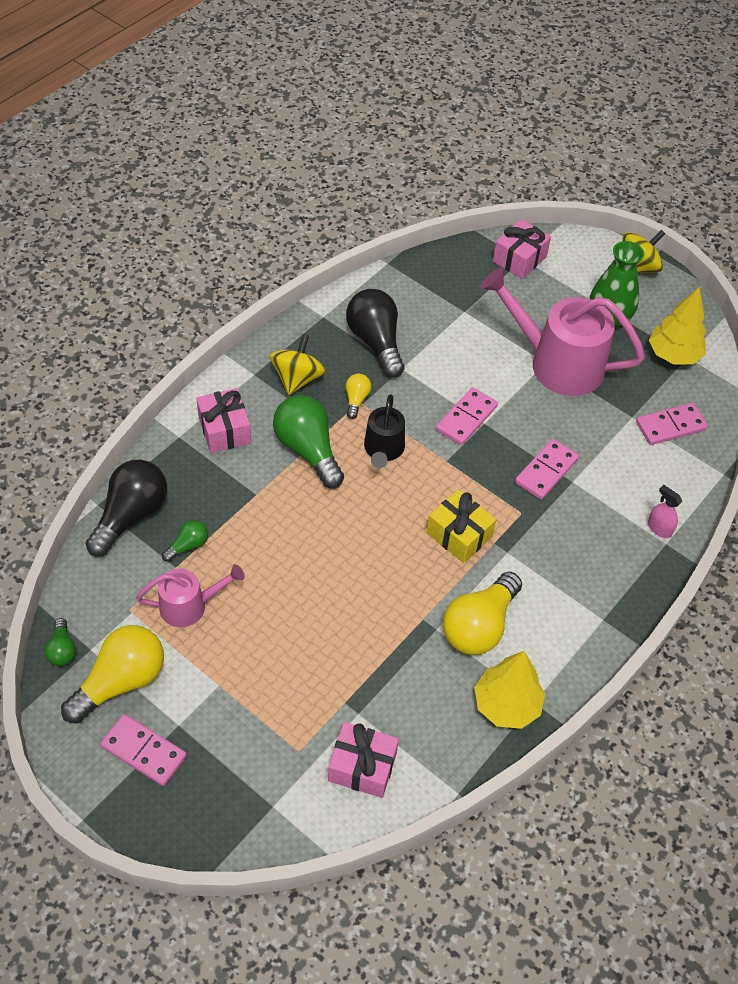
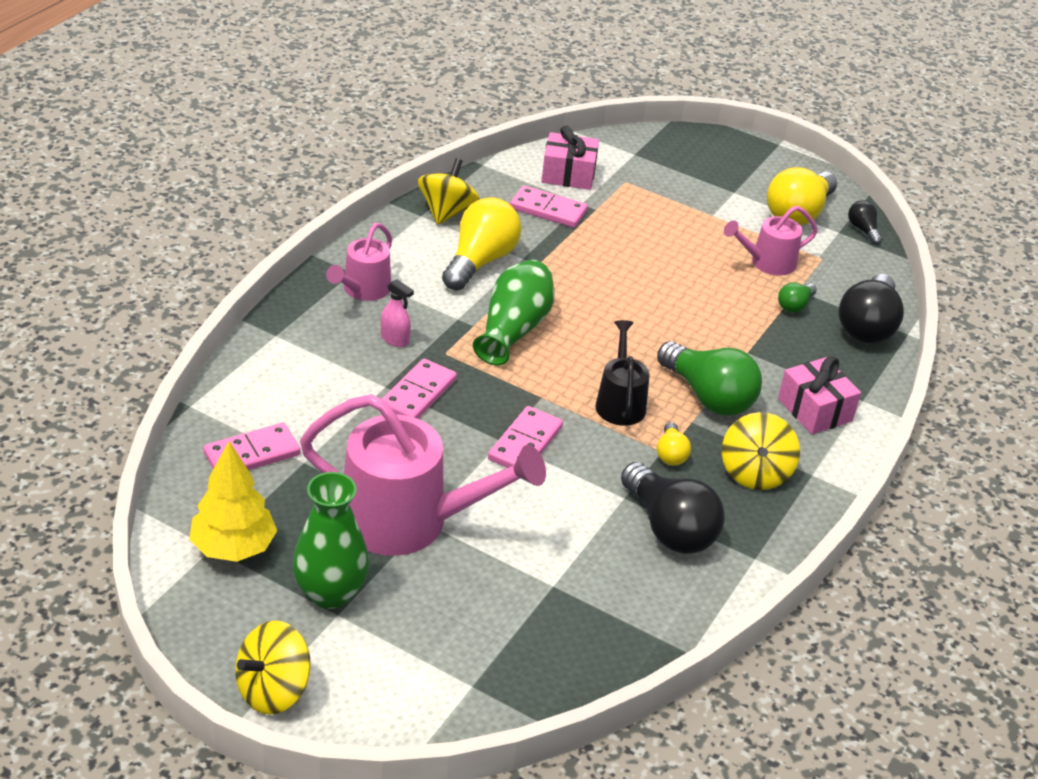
camera: 170 degrees right, 15 degrees down
(62, 650) = (863, 230): green light bulb -> black light bulb
(143, 751) = (754, 177): pink domino -> pink domino (548, 210)
(459, 535) = (513, 329): yellow gift -> green vase
(506, 705) = (447, 212): yellow tree -> yellow spinning top
(519, 259) = (477, 683): pink gift -> none
(592, 593) = (363, 290): none -> pink watering can
(659, 528) = (282, 347): pink spray bottle -> pink spray bottle (395, 339)

